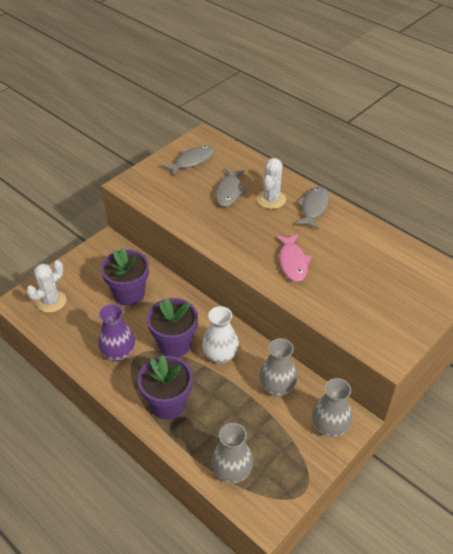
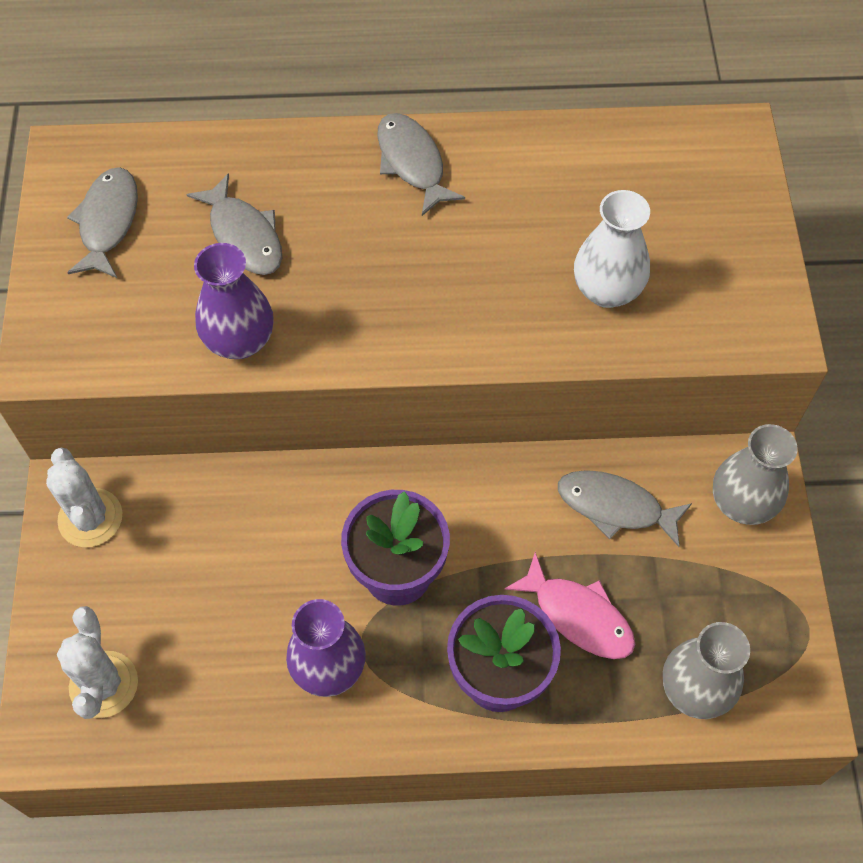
camera: 45 degrees left, 15 degrees up
(129, 294) = (224, 553): purple flower pot -> none
(190, 219) = (239, 341): none -> purple vase
(220, 355) = (484, 529): white vase -> white vase (607, 290)
(271, 199) = (329, 198): white cactus -> white cactus (90, 518)
(277, 387) = (615, 507): grey vase -> grey fish
(293, 262) = (489, 288): pink fish -> pink fish (578, 615)

